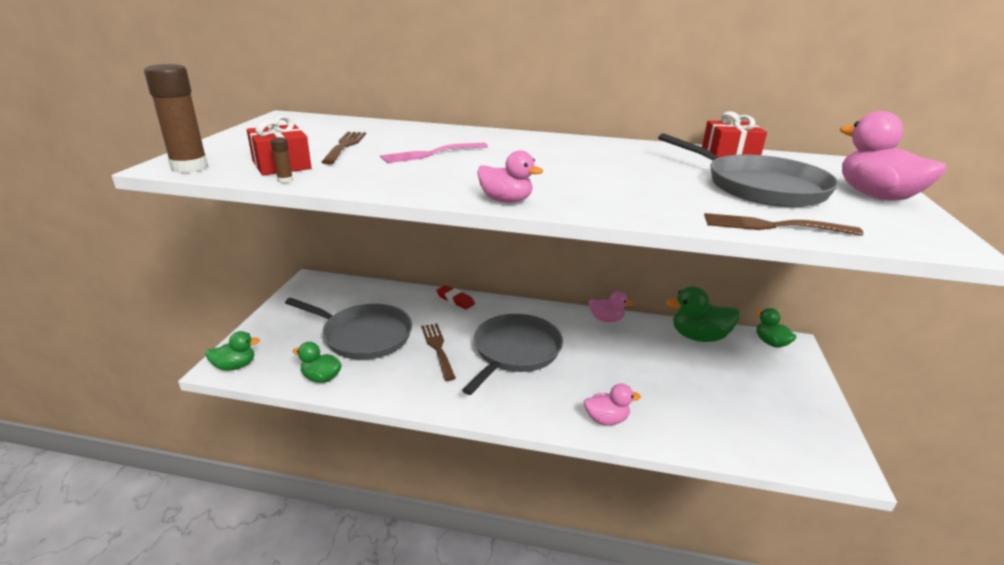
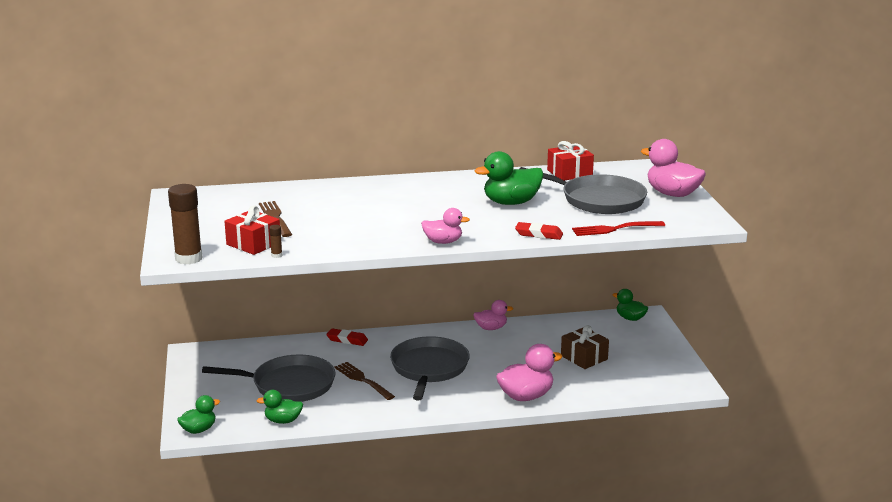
camera: 20 degrees left, 5 degrees down
(431, 154) = (351, 213): pink fork -> none
(606, 419) = (526, 396): pink duck -> pink duck, size x1.62
(649, 213) = (539, 234): none -> red eraser
(698, 337) = (572, 326): green duck -> green duck (511, 203)
(699, 381) = (584, 357): none -> brown gift
(773, 226) = (614, 229): brown fork -> red fork

